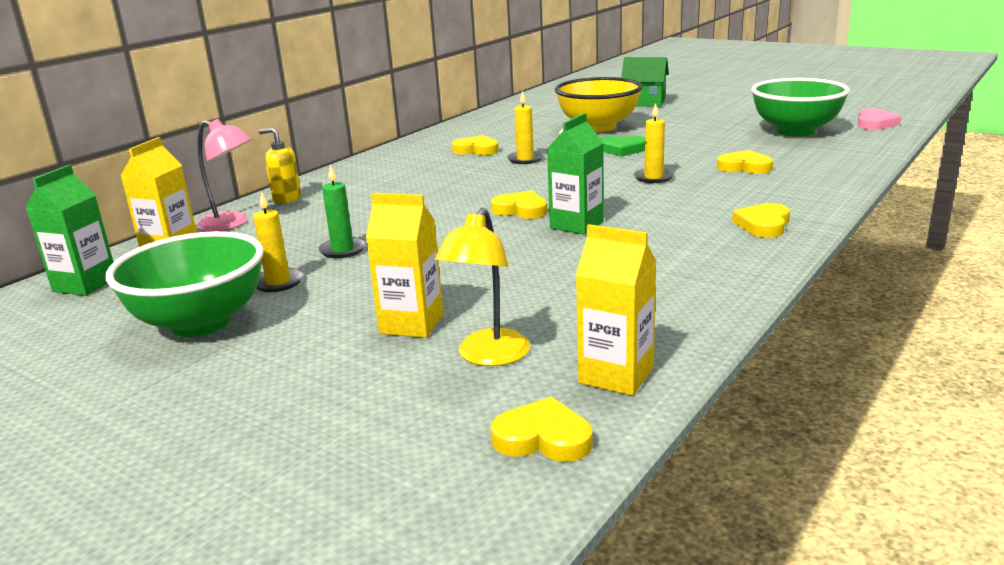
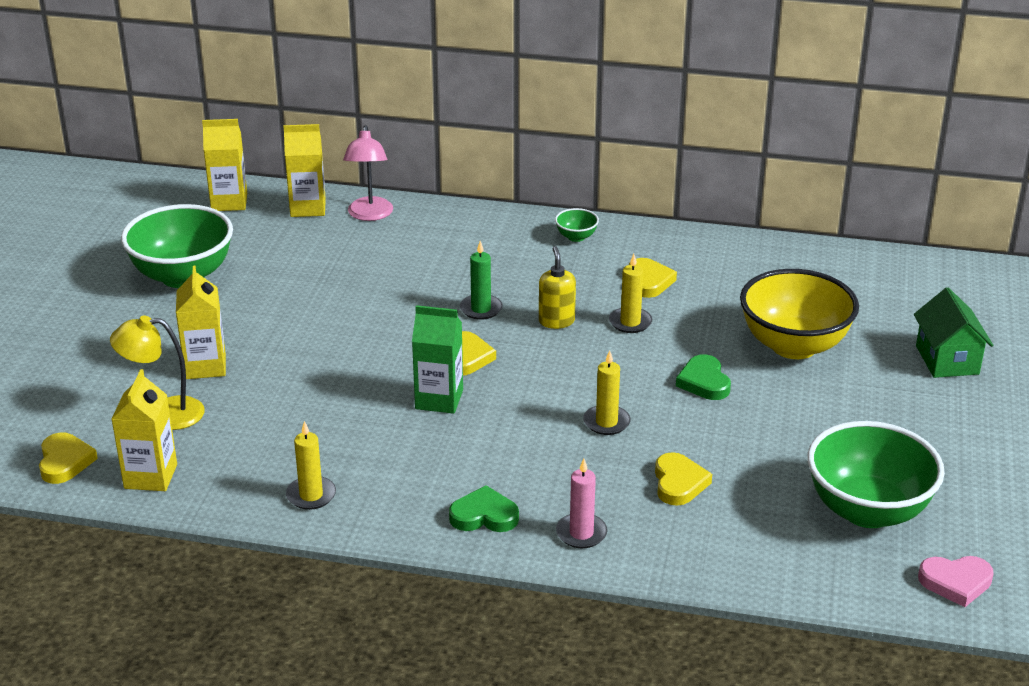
camera: 65 degrees right, 10 degrees up
(85, 284) = (229, 202): green carton -> yellow carton
(278, 282) = (259, 283): yellow candle -> yellow candle (311, 495)
(286, 199) = (442, 219): yellow soap dispenser -> yellow soap dispenser (556, 321)
(342, 250) = (332, 290): green candle -> green candle (481, 309)
(385, 162) = (576, 237): none -> green bowl
(763, 225) = (484, 516): yellow heart -> green heart
(798, 198) = (581, 533): none -> pink candle

